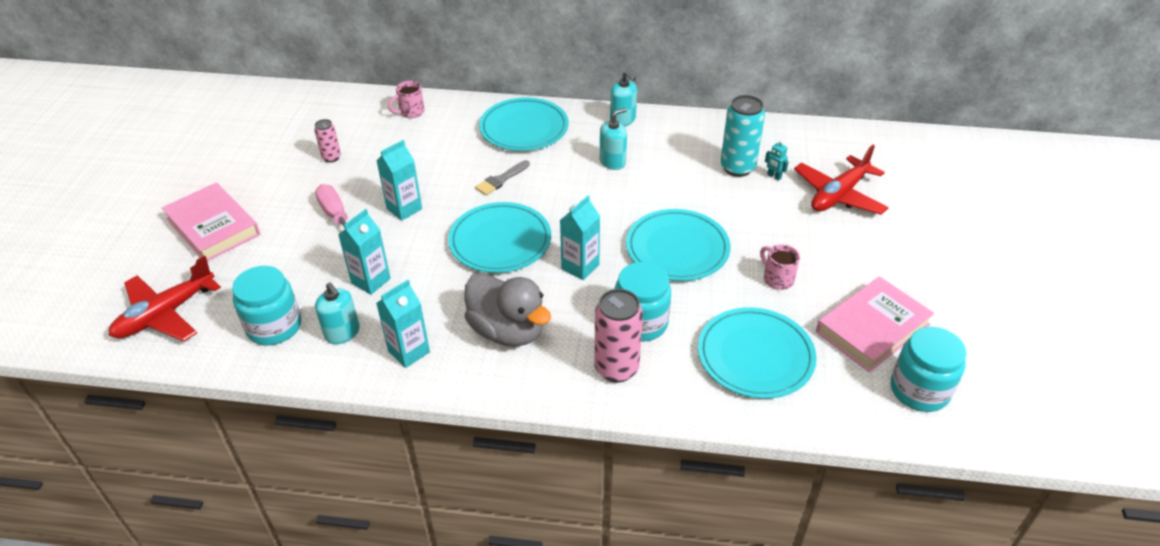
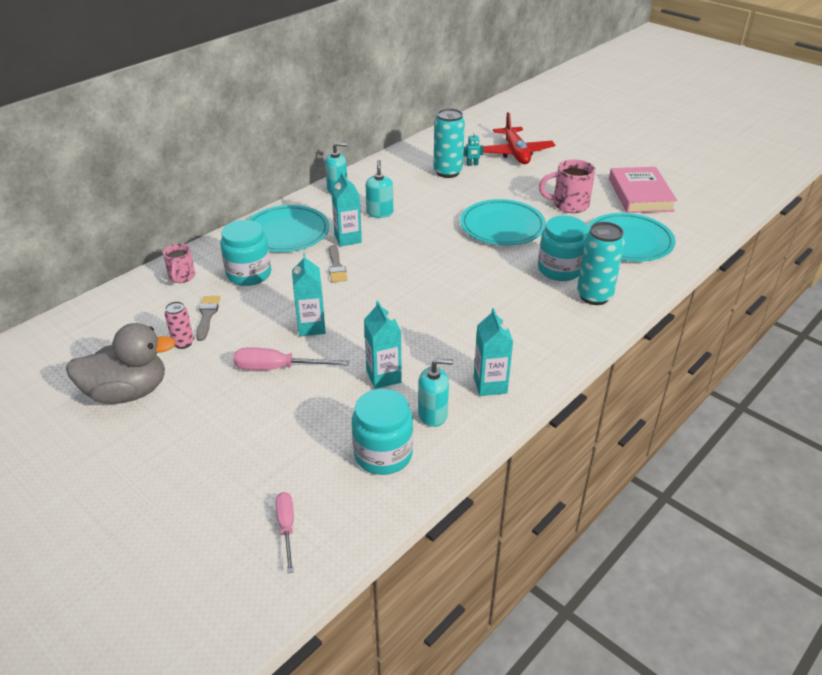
camera: 55 degrees left, 5 degrees down
(166, 314) = (287, 527): red plane -> pink screwdriver
(213, 226) = (188, 453): pink book -> none
(373, 150) = (207, 316): none -> grey brush
(500, 241) = (410, 294): turquoise plate -> none
(507, 331) = (513, 328): grey duck -> grey duck (127, 392)
(580, 267) = (478, 271): turquoise carton -> turquoise carton (348, 239)
(616, 368) = (594, 296): pink can -> turquoise can
(777, 279) = (569, 205): pink mug -> pink mug, size x1.54
(919, 390) = (700, 203): turquoise jar -> turquoise jar (249, 274)

